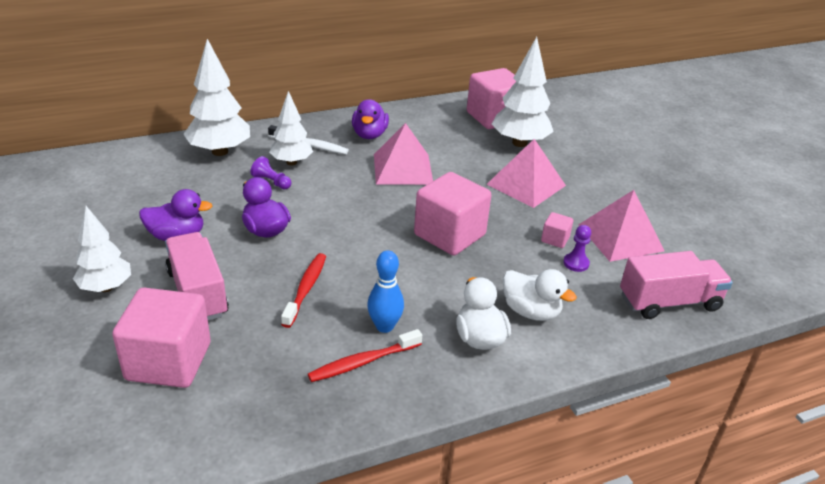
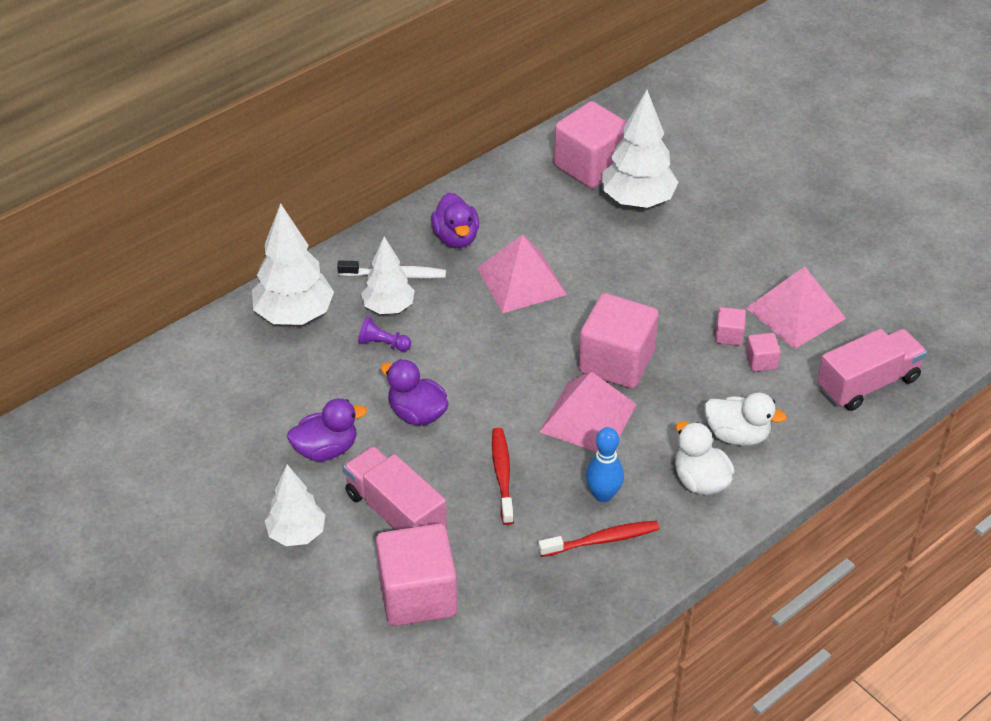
camera: 15 degrees left, 10 degrees up
(363, 362) = (602, 540): red toothbrush -> red toothbrush turned 150 degrees counterclockwise
(526, 184) = (670, 265): pink pyramid -> pink pyramid (588, 417)
(576, 263) = (761, 361): purple pawn -> pink cube

